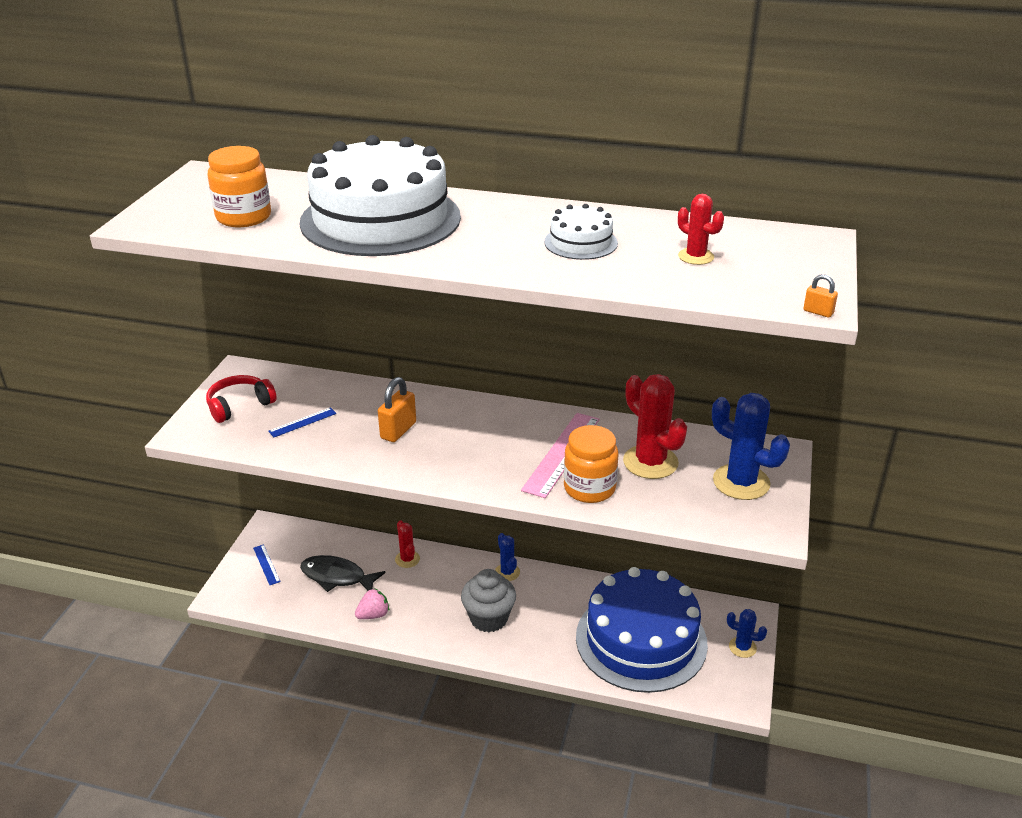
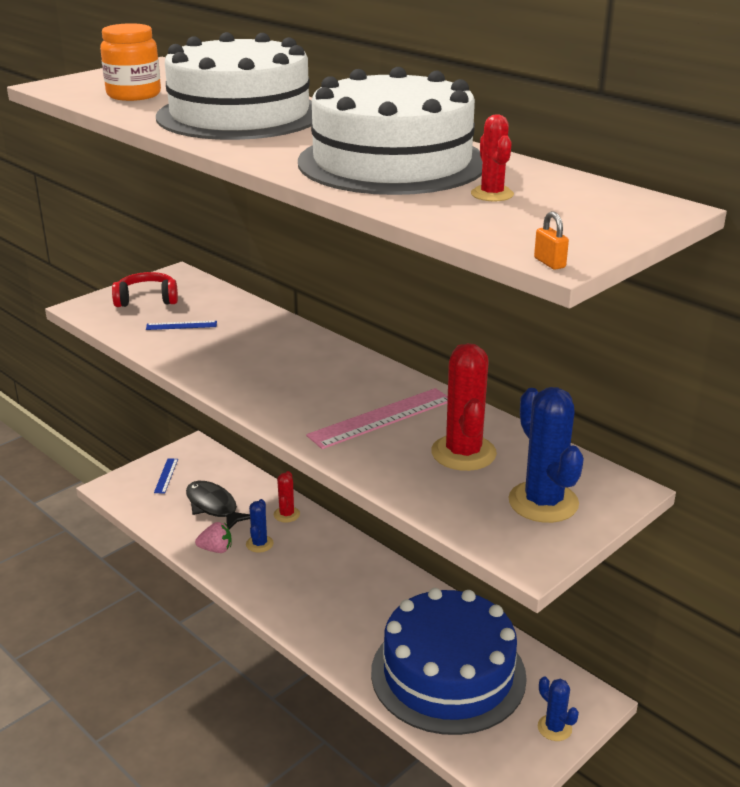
camera: 30 degrees right, 5 degrees down
(398, 430) = (253, 354): orange padlock -> none
(489, 618) = (315, 593): grey cupcake -> none
(507, 572) = (368, 560): blue cactus -> blue cactus (259, 544)
(581, 242) = (392, 162): white cake -> white cake, size x2.27
(589, 488) = (375, 455): orange jar -> none

